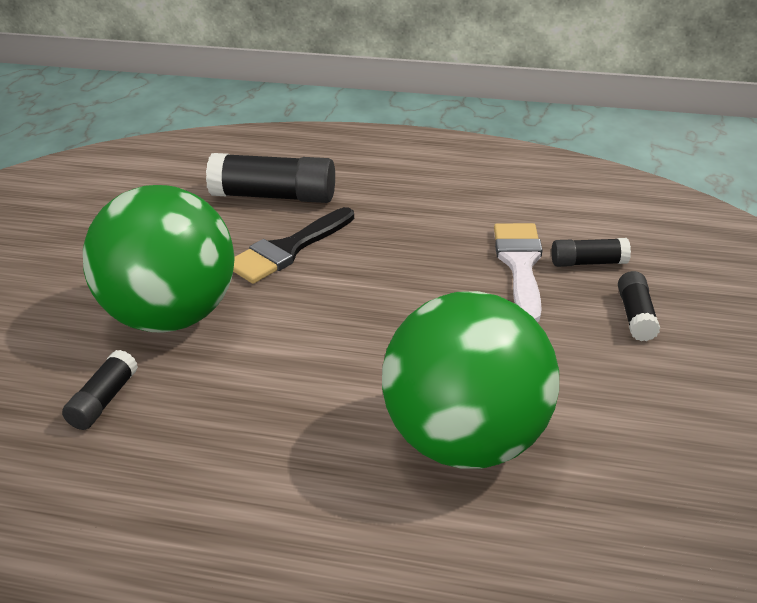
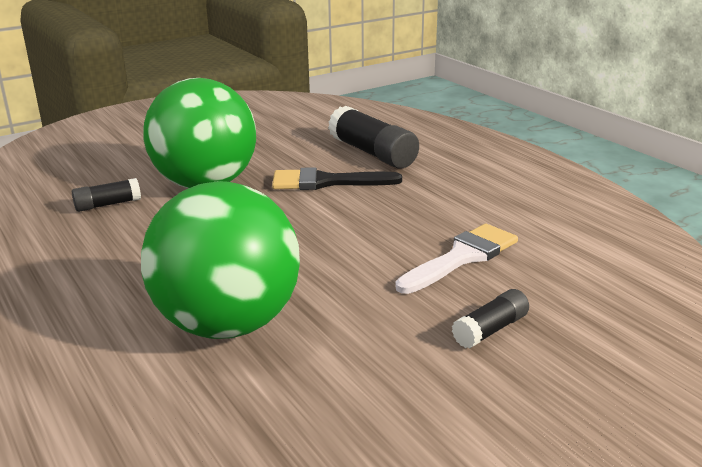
camera: 45 degrees right, 10 degrees down
(588, 262) = (520, 281): black glue stick -> none

